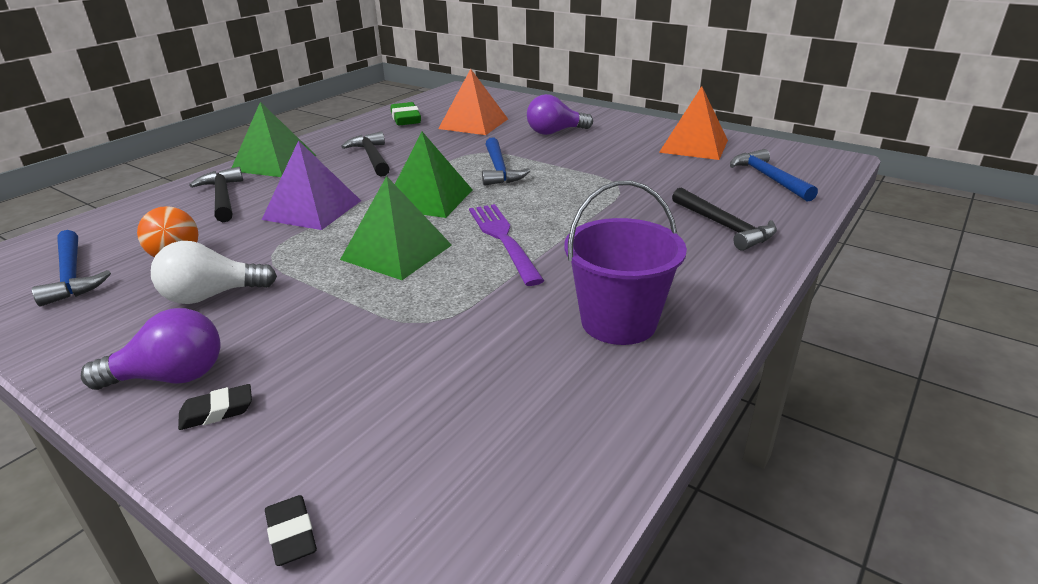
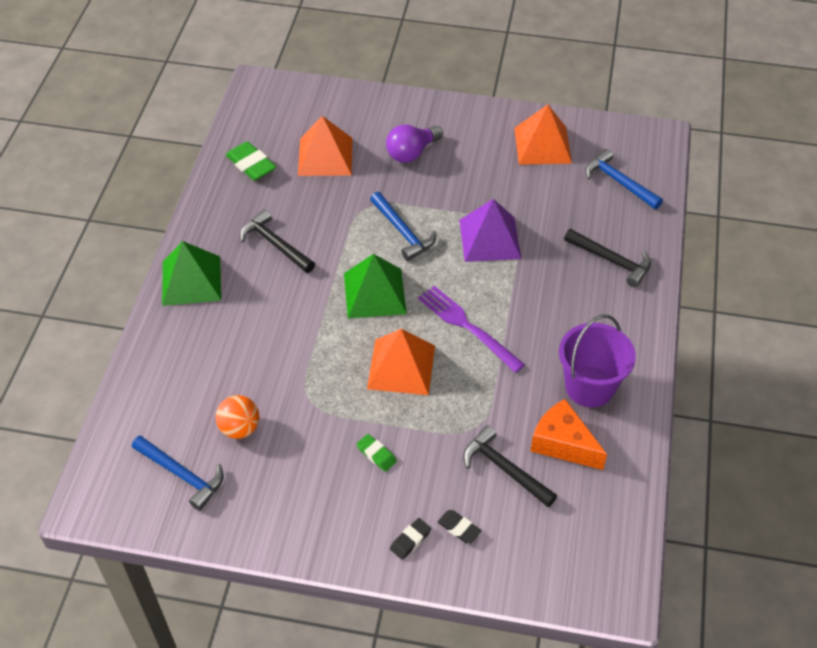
camera: 25 degrees left, 20 degrees up
(170, 377) = (357, 529): purple light bulb -> none
(211, 296) = (310, 456): white light bulb -> none
(222, 197) = (197, 346): black hammer -> black hammer (504, 469)
(283, 314) = (376, 454): none -> green eraser
(292, 534) = (516, 589): black eraser -> black eraser (459, 528)
(312, 209) = (292, 337): purple pyramid -> purple pyramid (490, 239)
(397, 252) = (401, 367): green pyramid -> orange pyramid
(533, 369) = (563, 444): none -> orange cheese

